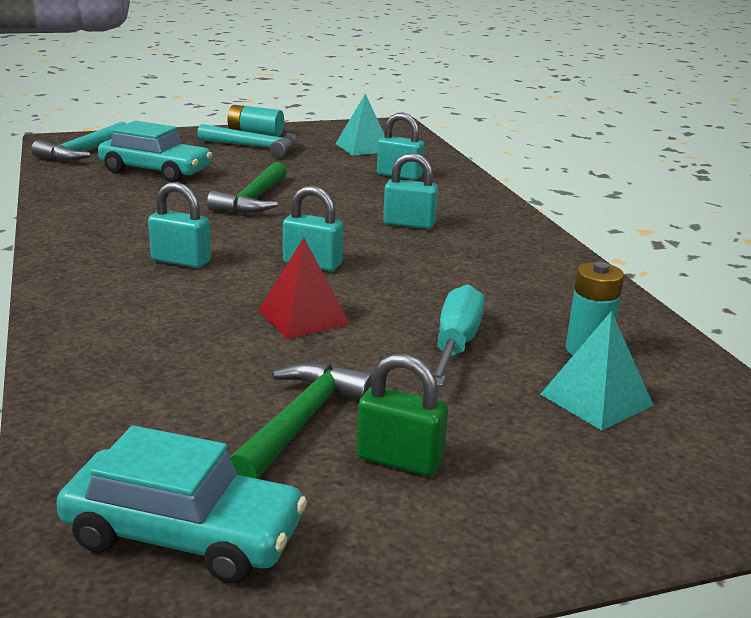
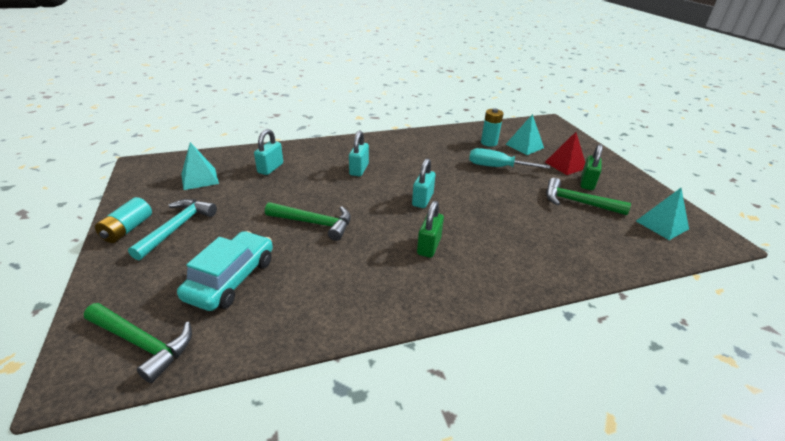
camera: 90 degrees left, 10 degrees up
(83, 152) = (142, 343): turquoise hammer -> green hammer
(181, 261) = (429, 246): turquoise padlock -> green padlock
(183, 534) = (662, 225): turquoise car -> turquoise pyramid
(303, 317) = (487, 202): red pyramid -> red pyramid (565, 165)

